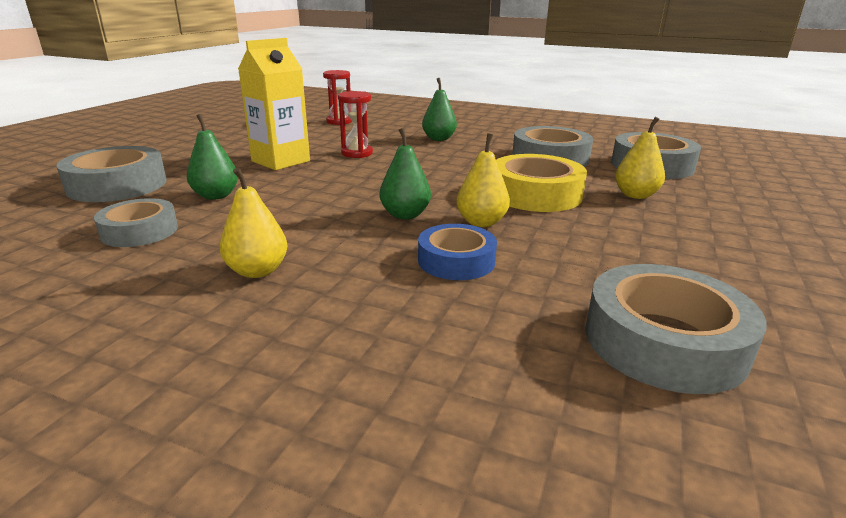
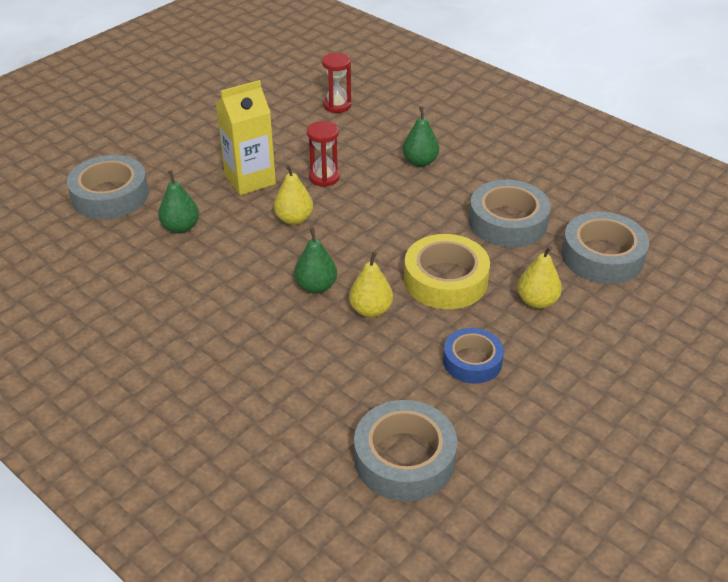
camera: 20 degrees right, 15 degrees up
(139, 231) = (117, 265): grey tape -> none
(257, 271) = (183, 329): yellow pear -> yellow pear (294, 219)
(456, 261) = (322, 351): blue tape -> blue tape (472, 361)

